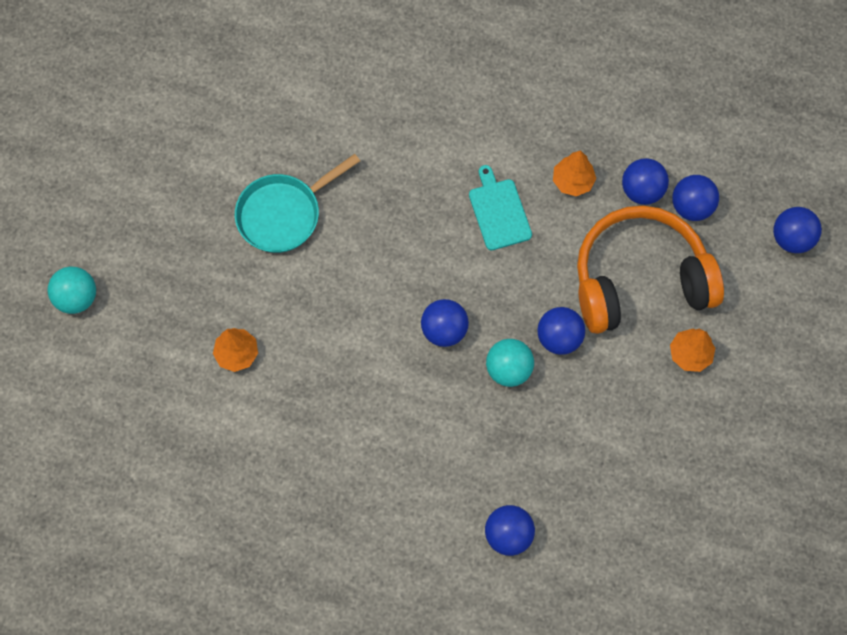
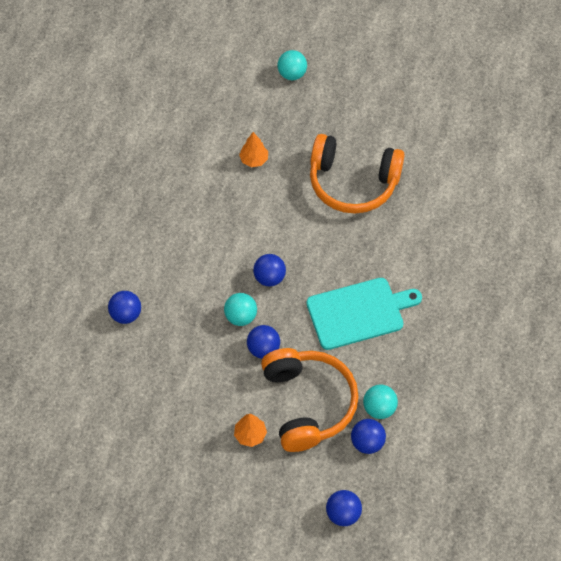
camera: 90 degrees right, 10 degrees down
(283, 214) = (353, 182): turquoise pan -> orange headphones
(498, 211) = (359, 312): turquoise cutting board -> turquoise cutting board, size x1.77
(572, 181) = (384, 361): orange tree -> none
(641, 190) = (379, 408): blue ball -> turquoise ball

